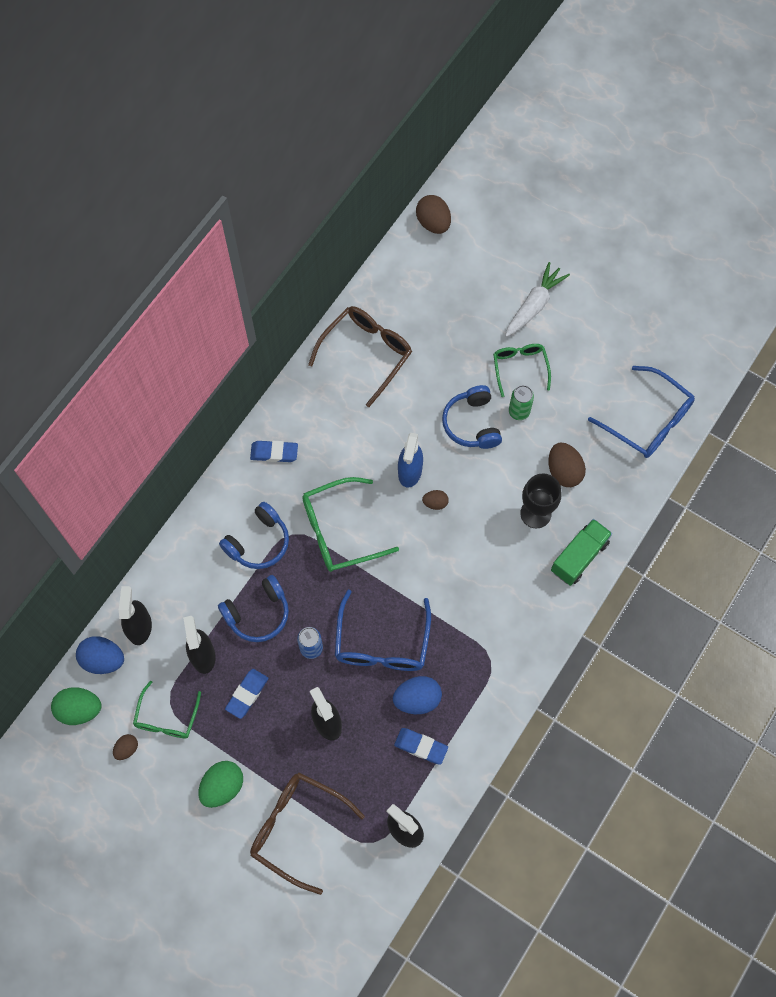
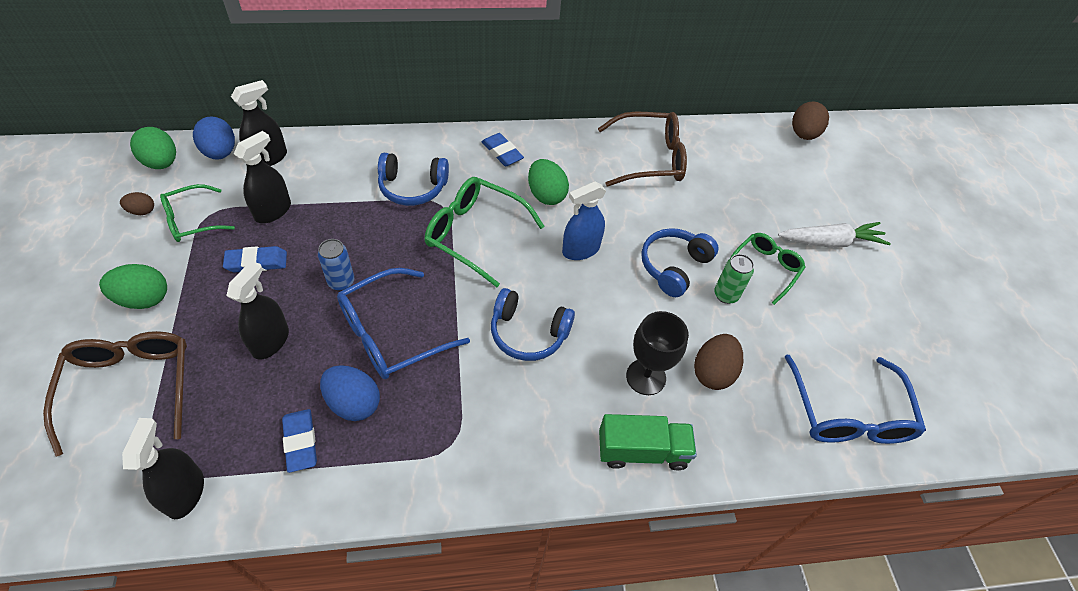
camera: 45 degrees right, 15 degrees down
(258, 614) = (344, 225): blue headphones -> blue headphones (528, 333)
(342, 455) = (546, 195): none -> green egg
(435, 503) = (571, 287): brown egg -> none

